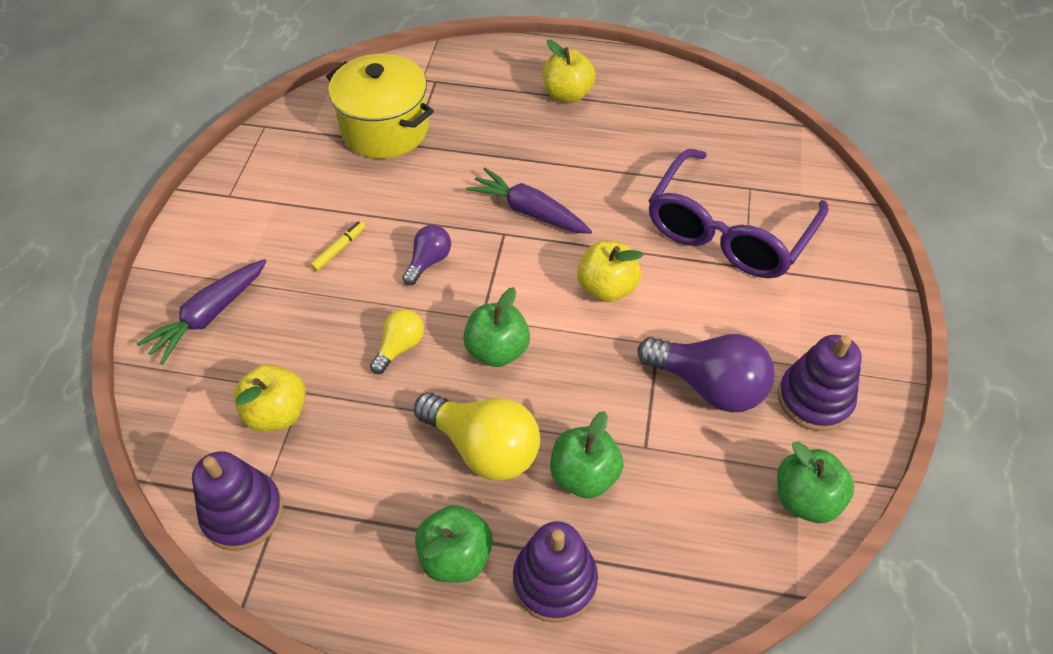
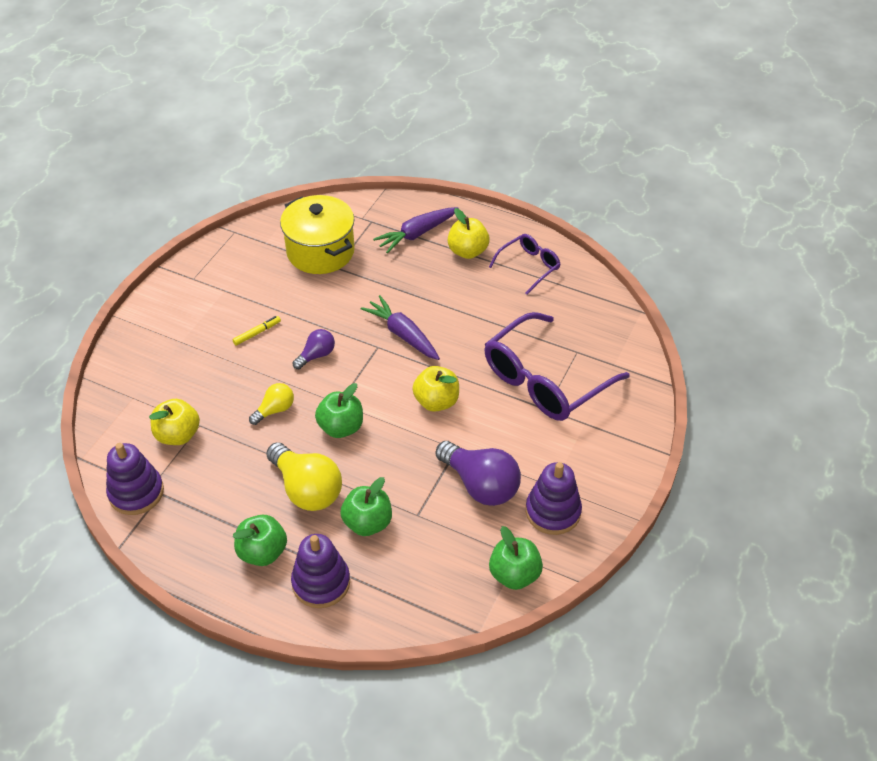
camera: 15 degrees right, 5 degrees down
(209, 316) = (154, 360): purple carrot -> purple carrot (416, 234)
(648, 98) = (529, 266): none -> purple glasses

